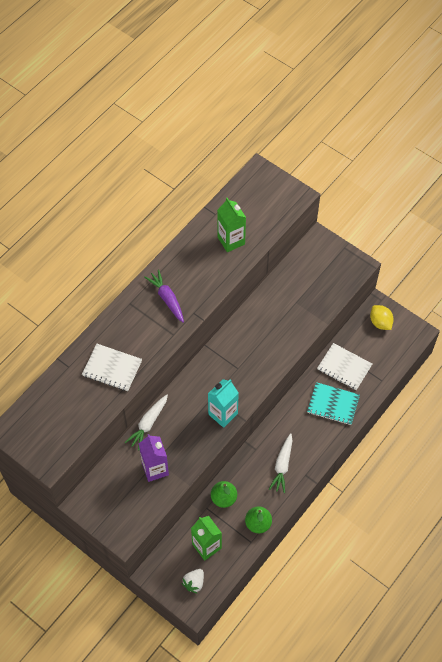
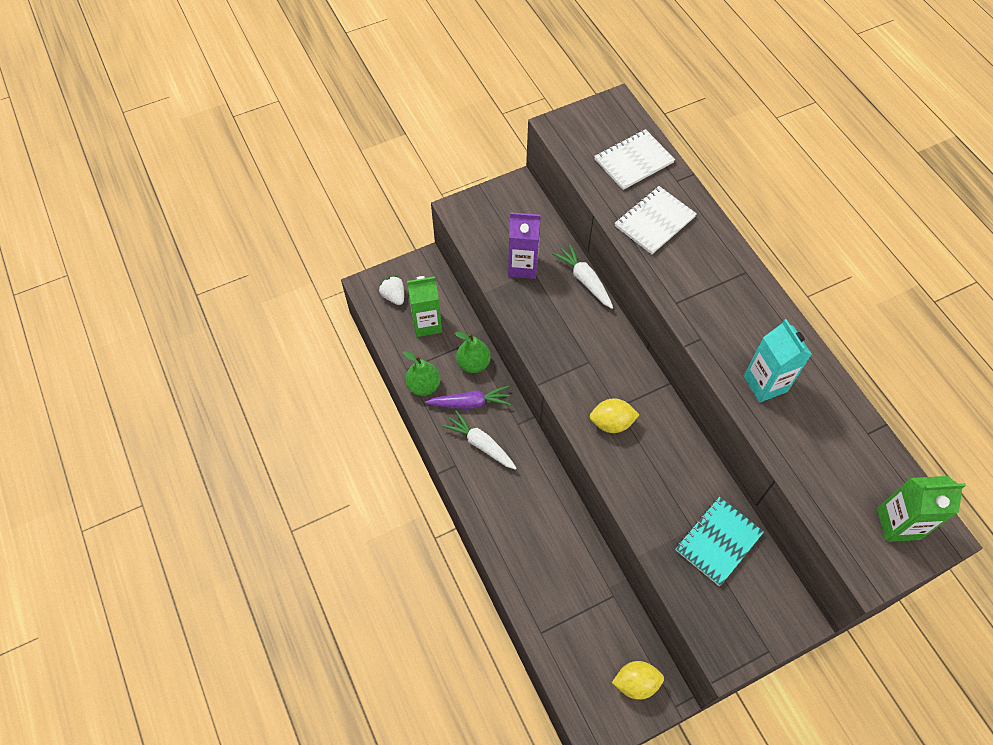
camera: 115 degrees right, 0 degrees up
(167, 298) = (736, 316): purple carrot -> purple carrot (470, 403)
(223, 414) = (559, 363): turquoise carton -> turquoise carton (765, 384)
(231, 241) = (809, 434): green carton -> green carton (898, 524)
(250, 367) = (611, 423): none -> yellow lemon
(333, 404) = (534, 546): turquoise notebook -> turquoise notebook (718, 541)
(344, 367) = (583, 590): white notebook -> white notebook (633, 161)

